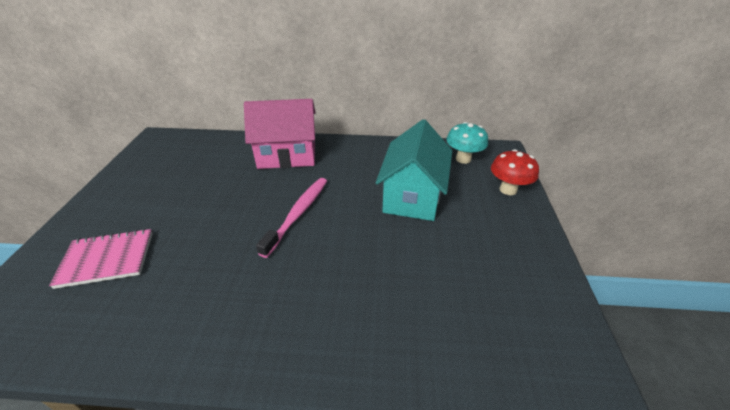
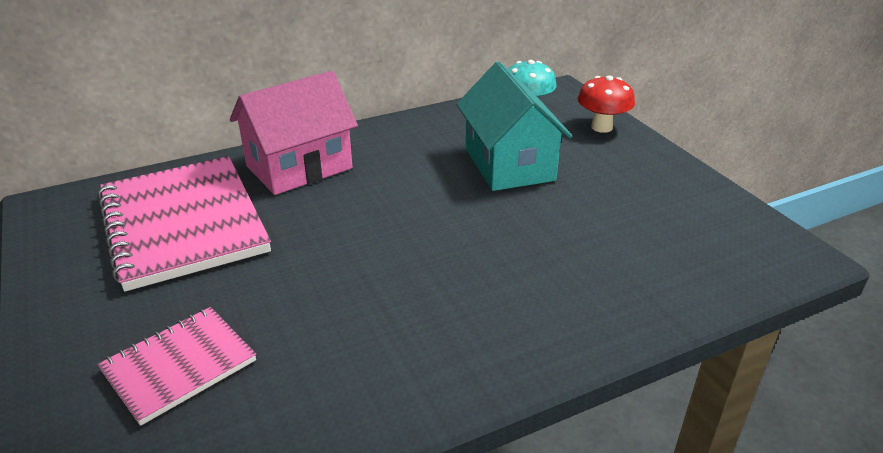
camera: 30 degrees left, 5 degrees down
(198, 170) = (183, 224): none -> pink notebook
(298, 214) = (392, 225): pink toothbrush -> none

